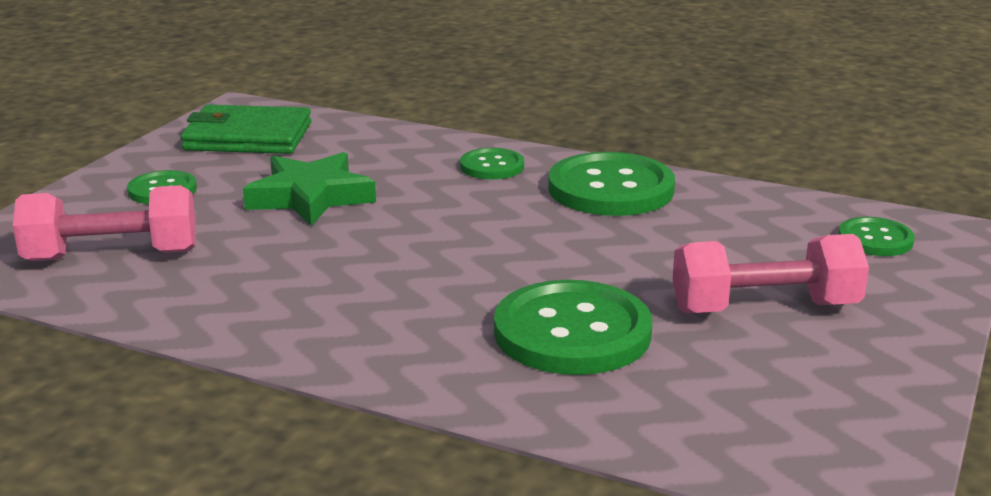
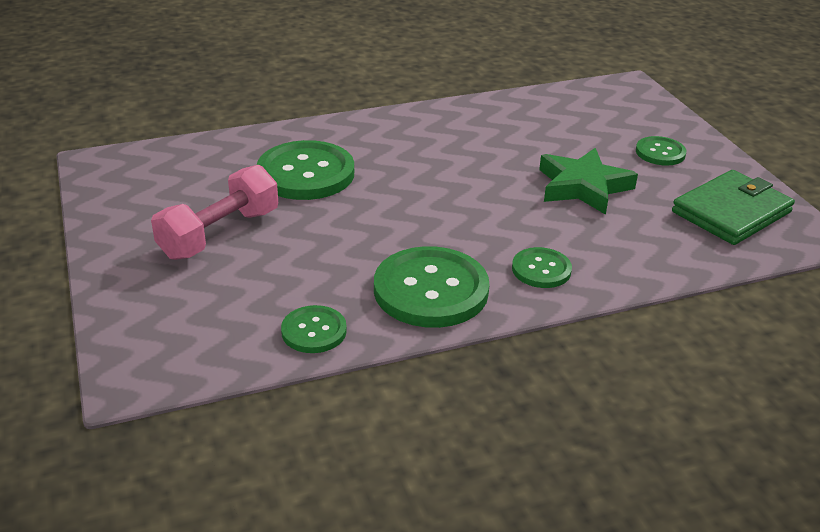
camera: 135 degrees right, 10 degrees up
(112, 256) = (581, 113): pink dumbbell -> none
(875, 239) = (190, 334): green button -> green button (314, 331)

